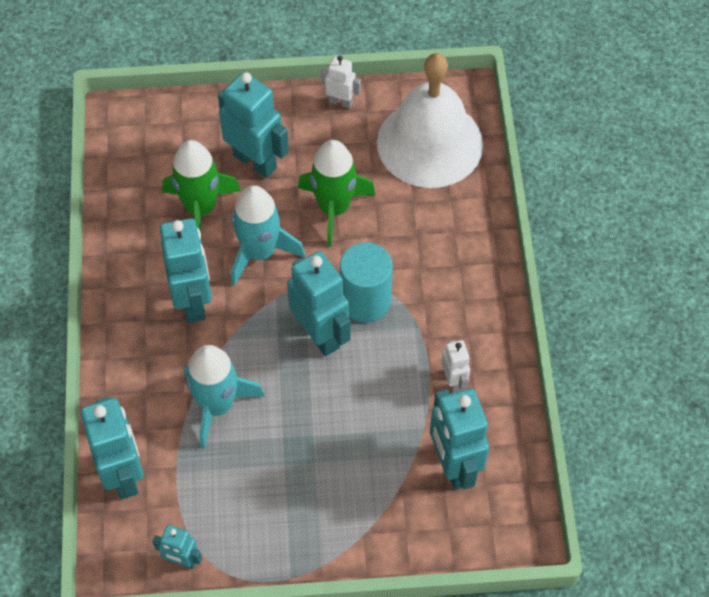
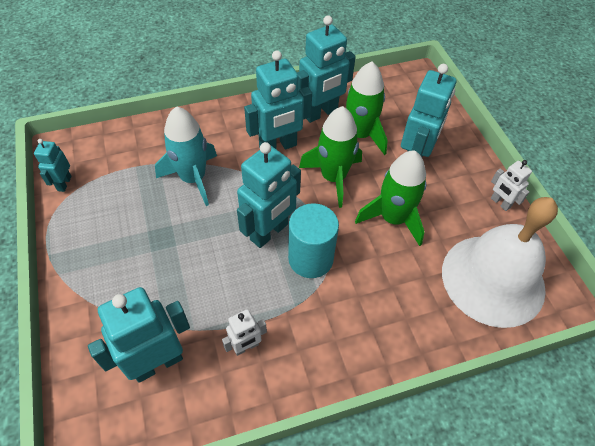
camera: 75 degrees right, 5 degrees down
(124, 474) = (131, 138): turquoise robot -> turquoise robot (320, 113)
(260, 252) = (333, 178): turquoise rocket -> green rocket
(340, 102) = (500, 203): white robot -> white robot turned 135 degrees clockwise

